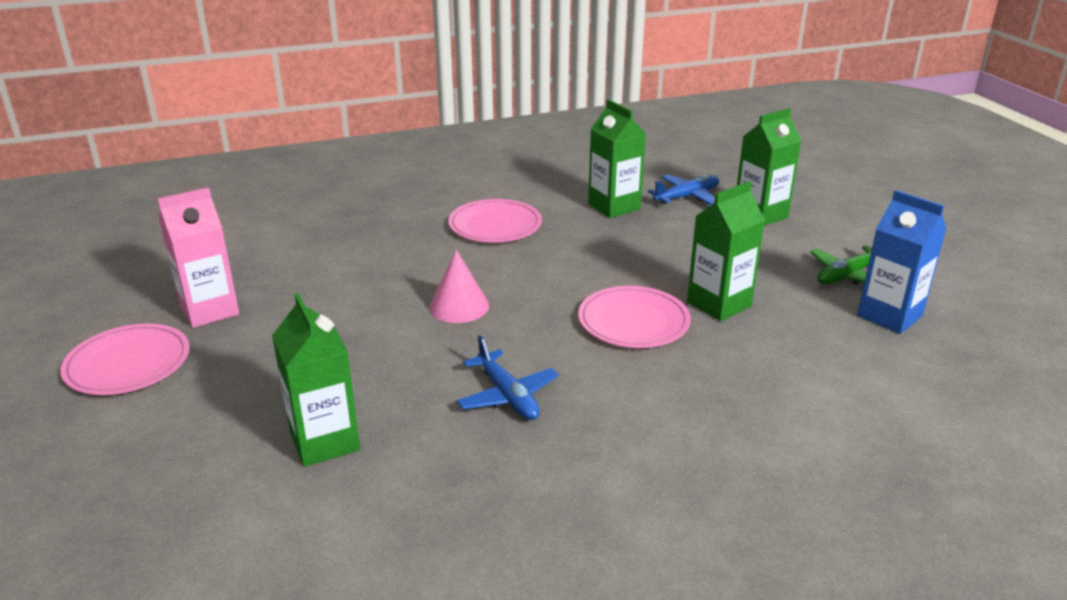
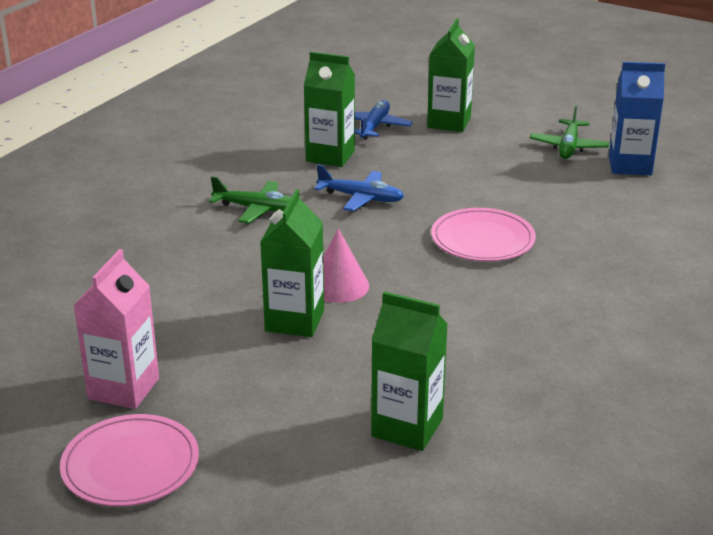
camera: 40 degrees left, 0 degrees up
(495, 225) = (257, 209): pink plate -> green plane
(507, 396) = (481, 331): blue plane -> blue plane (361, 198)
(719, 304) = (519, 202): green carton -> green carton (294, 321)

